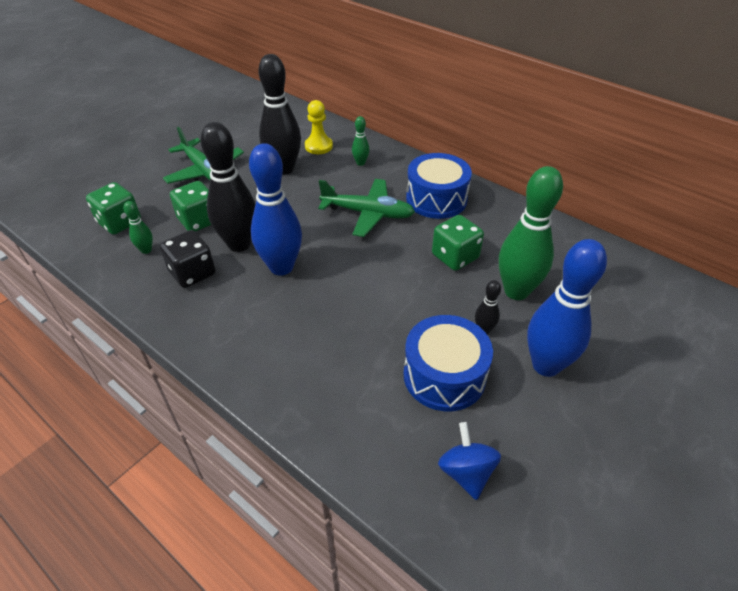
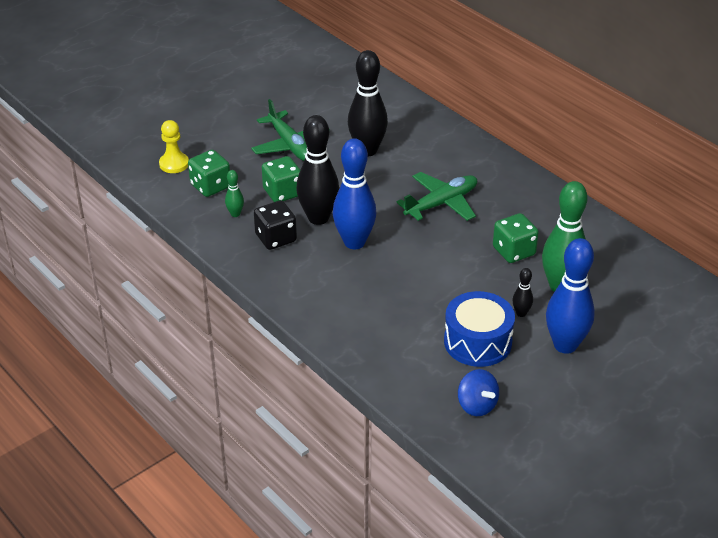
camera: 10 degrees right, 5 degrees down
(318, 146) = (405, 130): yellow pawn -> yellow pawn (174, 164)
(360, 163) = (444, 152): green bowling pin -> none
(368, 213) = (442, 203): green plane -> green plane turned 60 degrees counterclockwise
(436, 199) = (511, 197): blue drum -> none
(466, 472) = (477, 405): blue spinning top -> blue spinning top turned 150 degrees clockwise

